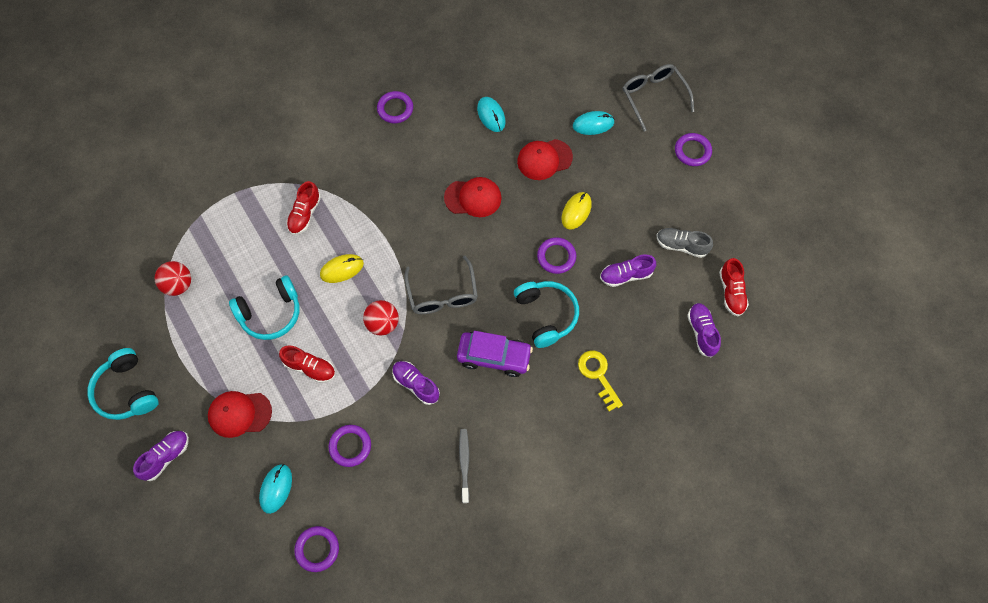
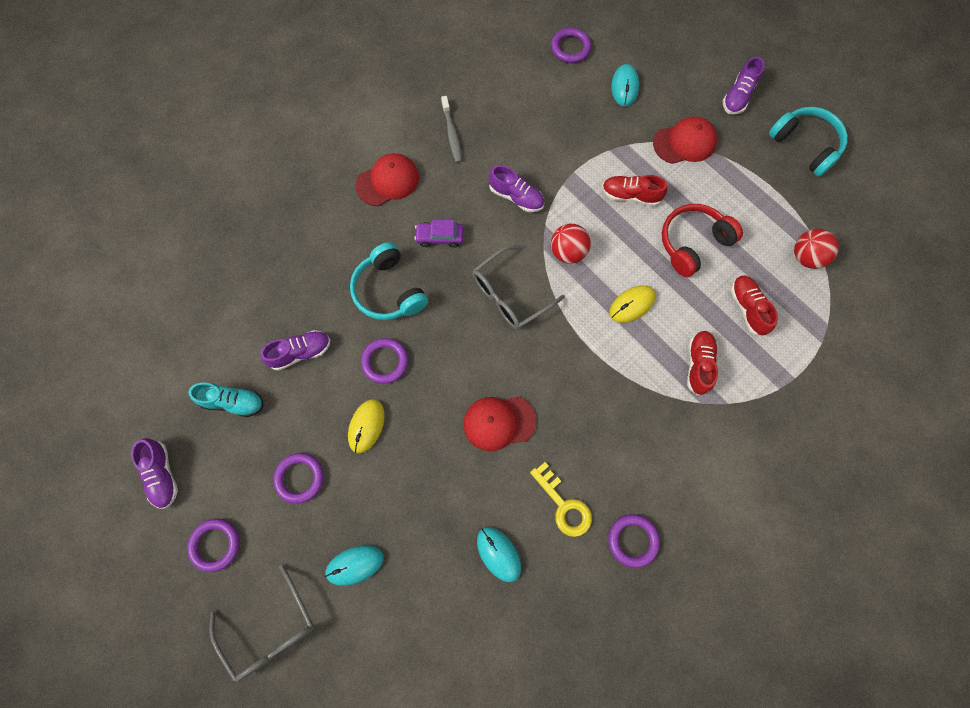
camera: 170 degrees right, 5 degrees up
(271, 313) = (693, 243): turquoise headphones -> red headphones
(350, 446) = (566, 131): purple ring -> purple ring (299, 478)
(442, 294) = (510, 295): grey glasses -> grey glasses turned 105 degrees counterclockwise
(494, 356) = (439, 237): purple car -> purple car, size x0.61
(544, 159) = (416, 495): red cap -> red cap (387, 181)
(598, 375) = (326, 236): yellow key -> yellow key (564, 505)
(681, 245) = (233, 402): grey shoe -> turquoise shoe
(701, 332) = (212, 300): purple shoe -> purple shoe (162, 475)
(731, 292) = (175, 352): red shoe -> red shoe (747, 308)

